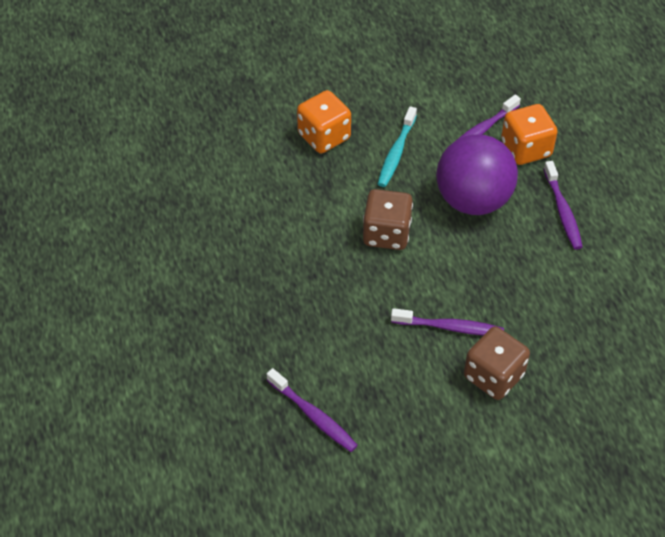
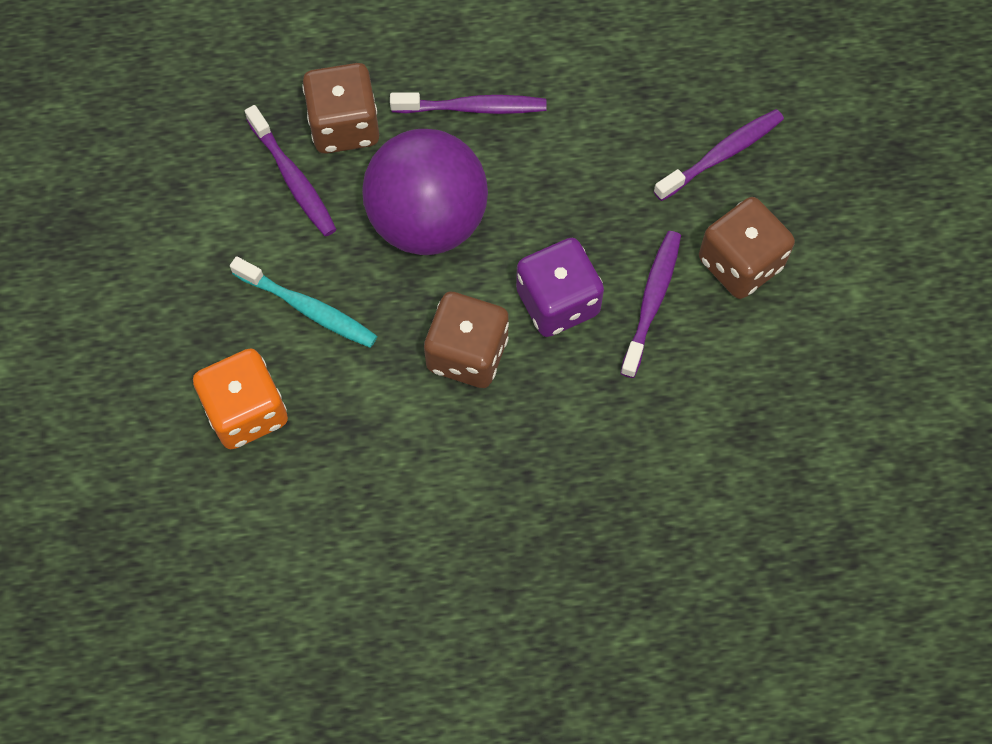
camera: 80 degrees left, 15 degrees up
(313, 415) = (776, 514): purple toothbrush -> purple toothbrush (721, 155)
(435, 275) = (558, 302): none -> purple dice
(526, 149) = (344, 126): orange dice -> brown dice

